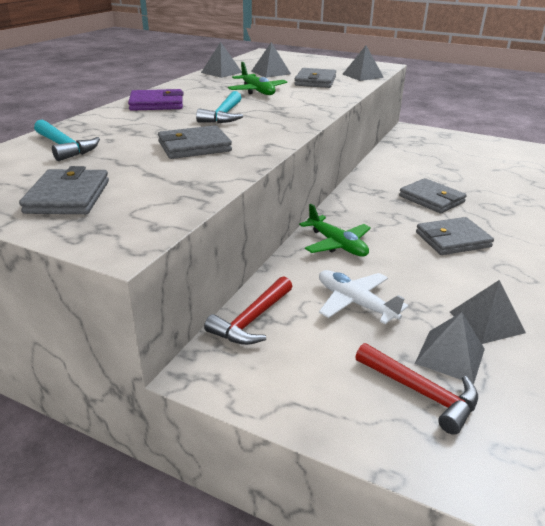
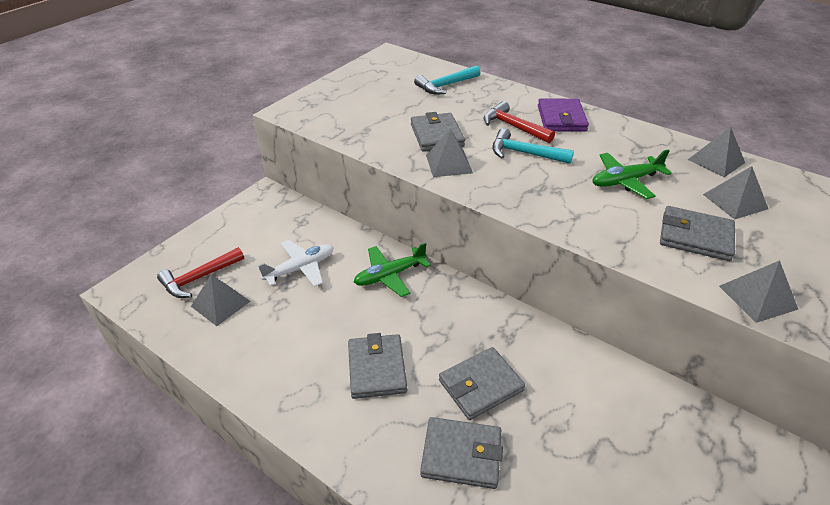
camera: 100 degrees right, 10 degrees up
(68, 197) = (357, 93): grey wallet -> grey wallet (461, 455)
(251, 320) = (303, 216): red hammer -> red hammer (513, 127)
(486, 322) = (243, 340): grey pyramid -> grey pyramid (449, 163)

